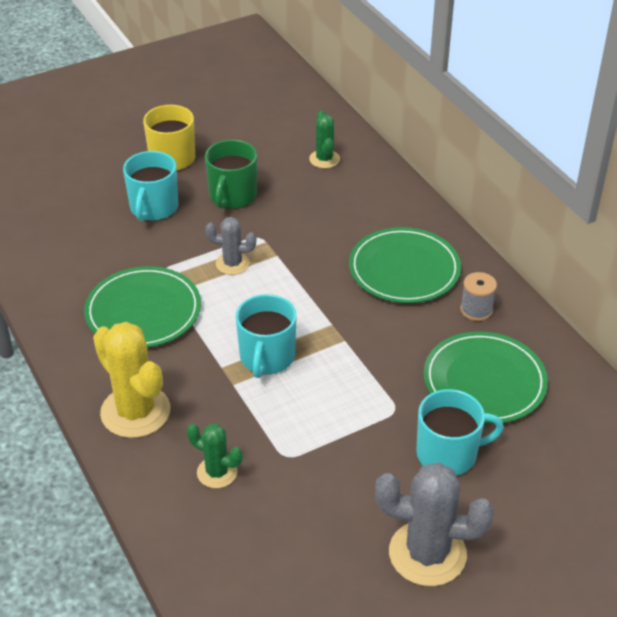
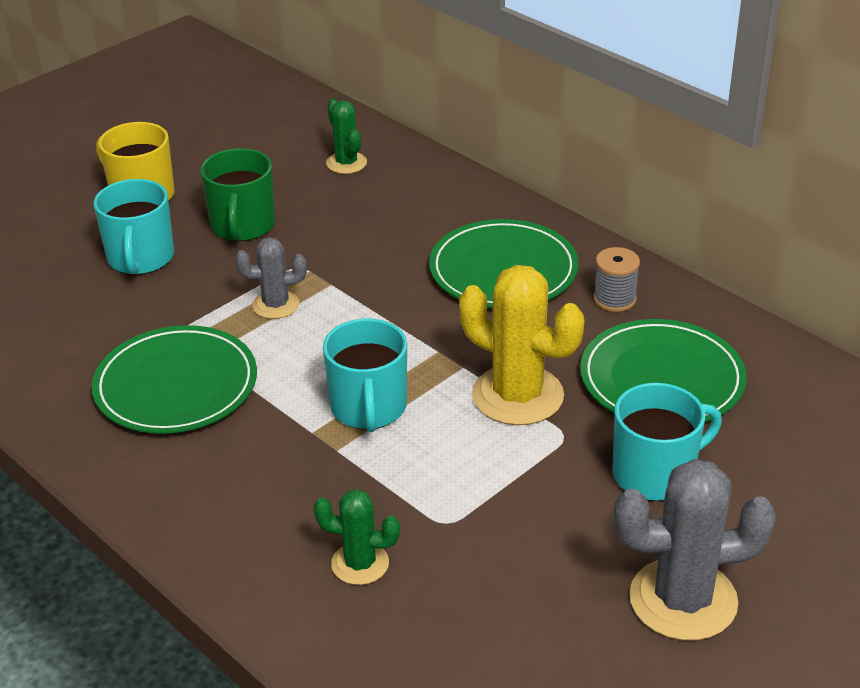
camera: 15 degrees left, 5 degrees down
(135, 412) = (215, 512): yellow cactus -> yellow cactus (517, 395)

